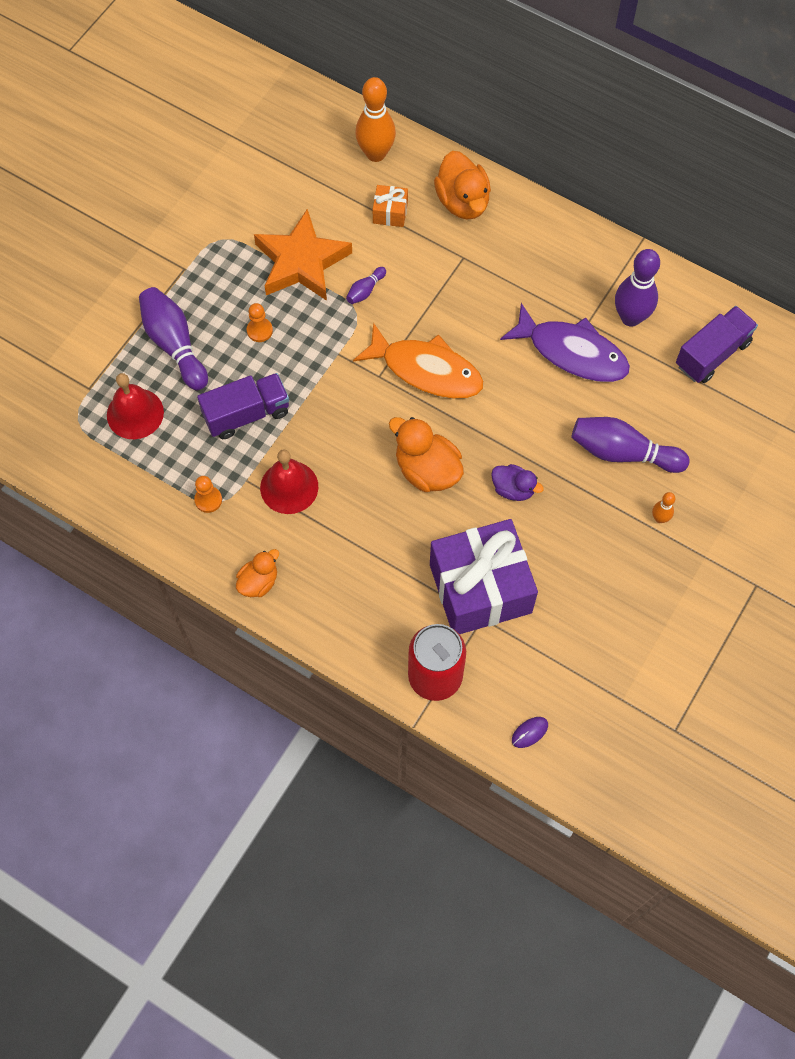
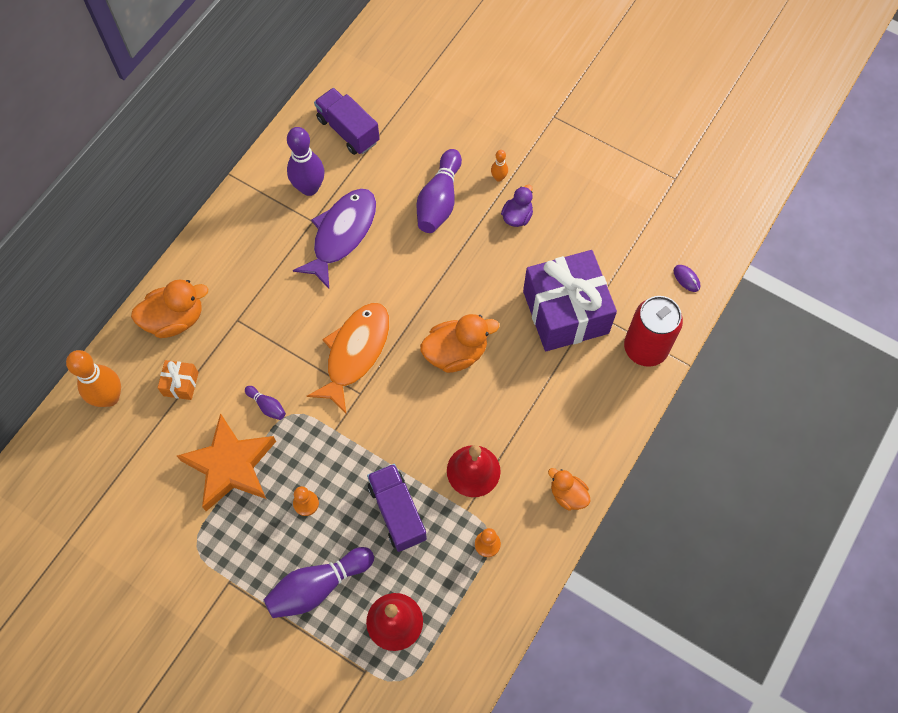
camera: 90 degrees left, 0 degrees up
(427, 470) = (456, 353): orange duck -> orange duck turned 150 degrees counterclockwise
(513, 489) = (473, 284): purple duck -> purple duck (517, 216)

